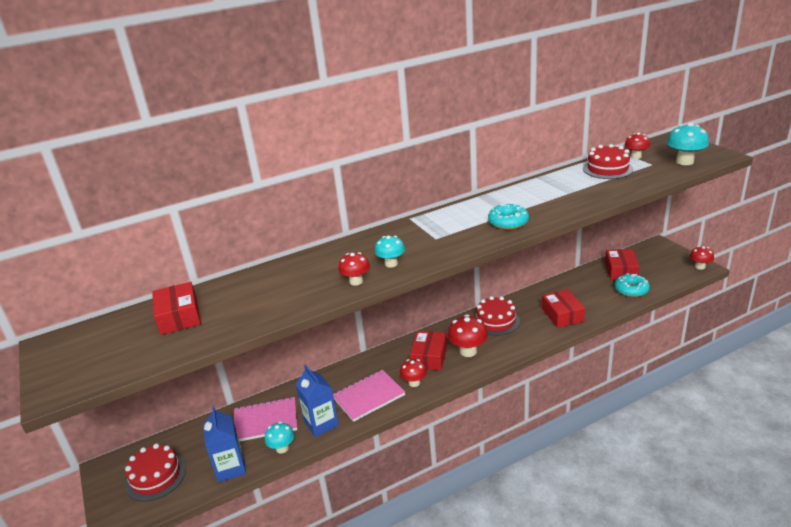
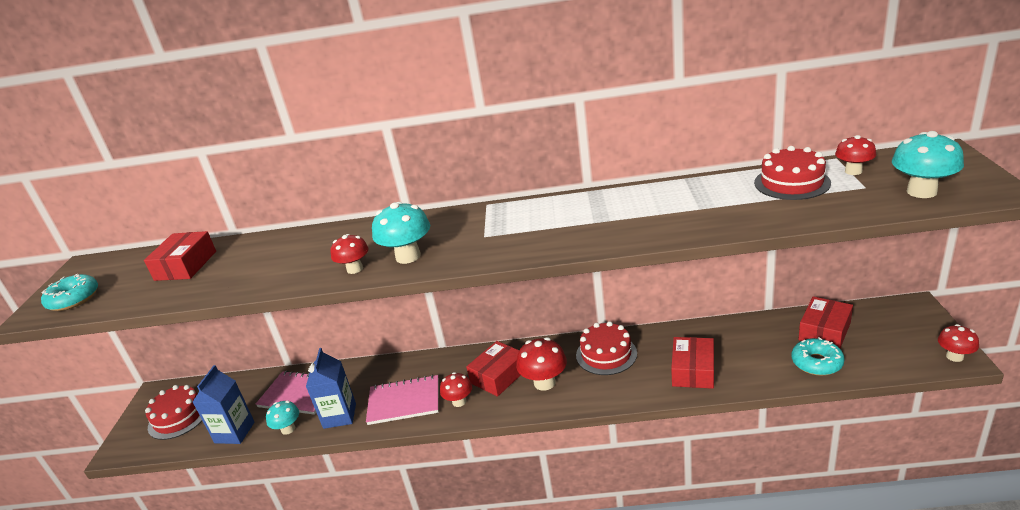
camera: 30 degrees right, 0 degrees up
(391, 264) = (408, 256): turquoise mushroom -> turquoise mushroom, size x1.55
(508, 222) = (583, 234): turquoise donut -> turquoise donut (74, 299)

